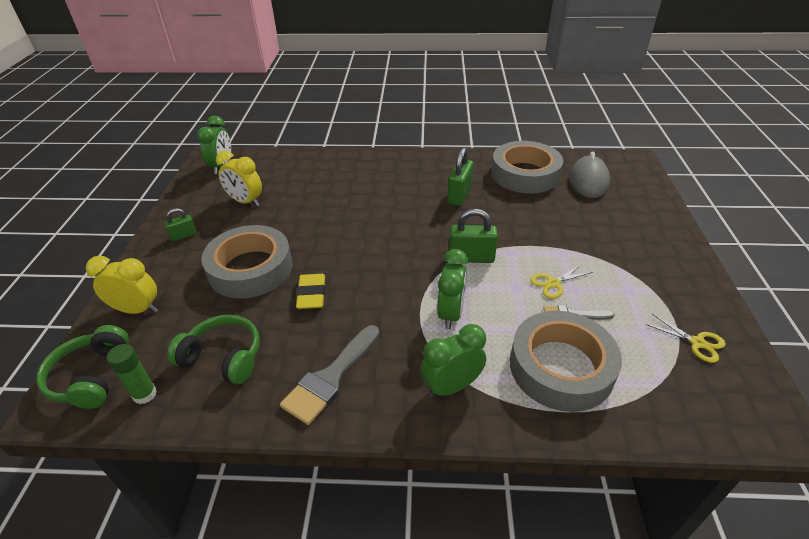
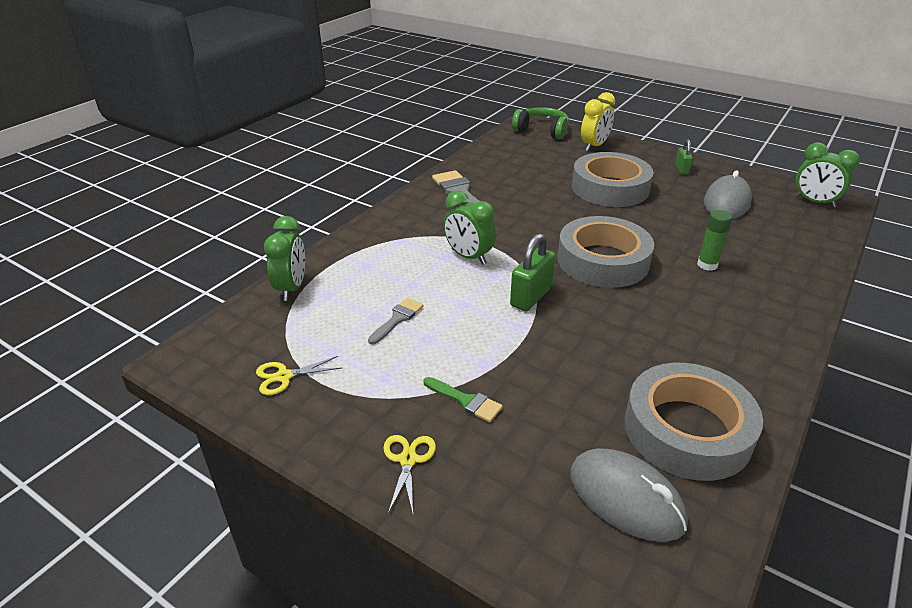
camera: 120 degrees right, 5 degrees down
(145, 394) = (511, 142): green glue stick -> green glue stick (707, 265)
(223, 357) = (518, 165): green headphones -> none
(245, 202) = (726, 202): yellow clock -> grey mouse
(312, 294) = (553, 205): yellow eraser -> none
(451, 386) = (401, 232): green clock -> green clock (291, 288)
(459, 195) = (661, 338): green padlock -> none
(553, 283) = (446, 330): yellow scissors -> yellow scissors (408, 460)
(561, 367) = (359, 284): grey tape -> grey tape (603, 261)
(600, 247) = (465, 401): none -> green brush

